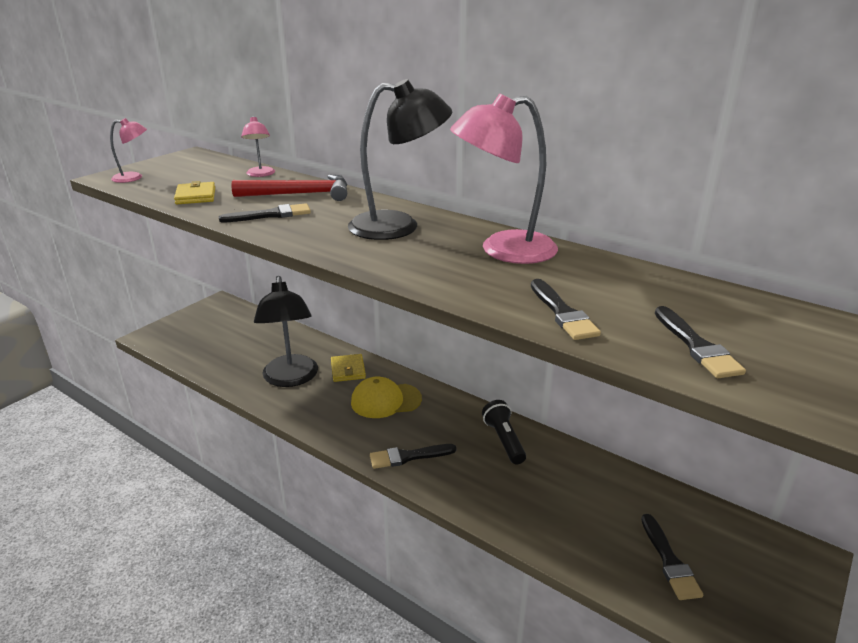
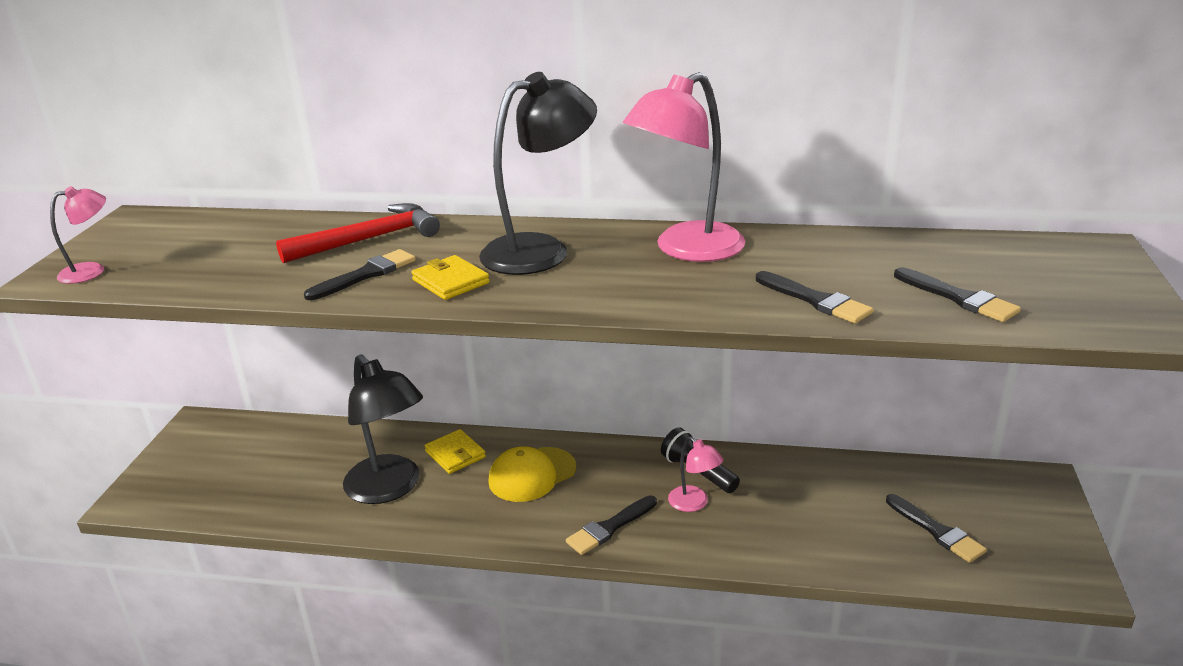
camera: 25 degrees left, 0 degrees up
(196, 196) = (226, 275): yellow wallet -> yellow wallet (450, 281)
(260, 174) = (279, 225): pink lamp -> pink lamp (694, 503)

